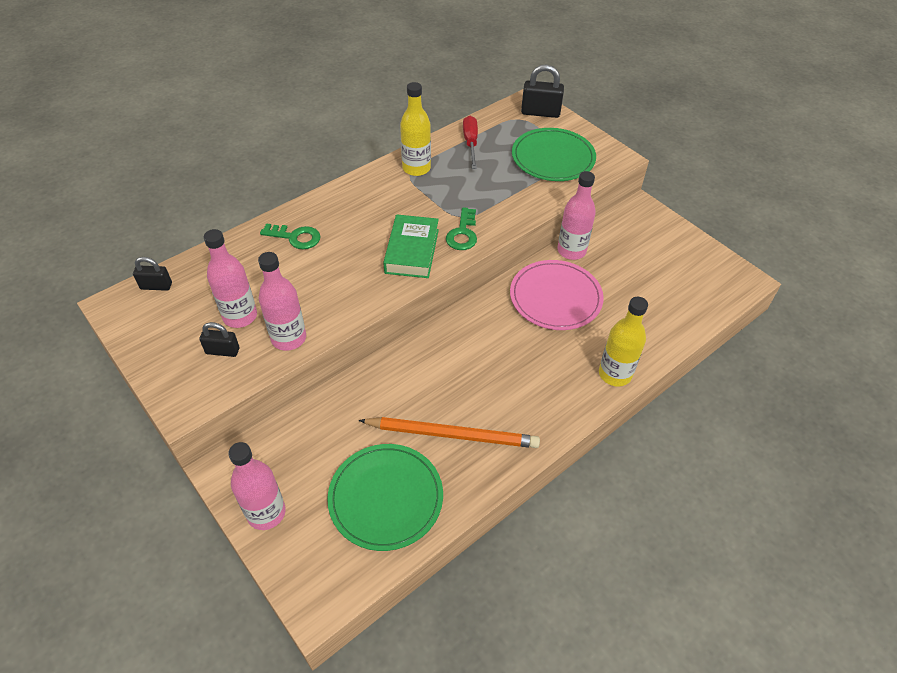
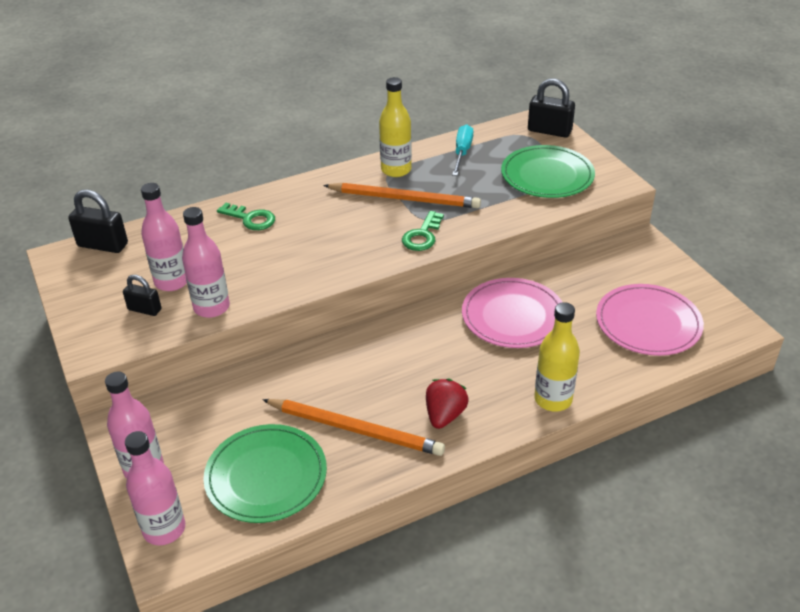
camera: 15 degrees right, 10 degrees down
(156, 286) = (103, 245): black padlock -> black padlock, size x1.61
(412, 251) = (363, 245): green book -> none
(434, 197) = (404, 199): none -> orange pencil
(470, 143) = (462, 152): red screwdriver -> turquoise screwdriver
(527, 406) = (445, 415): none -> red strawberry
(571, 251) = (547, 273): pink bottle -> pink bottle (164, 529)
(670, 287) = (648, 323): none -> pink plate

